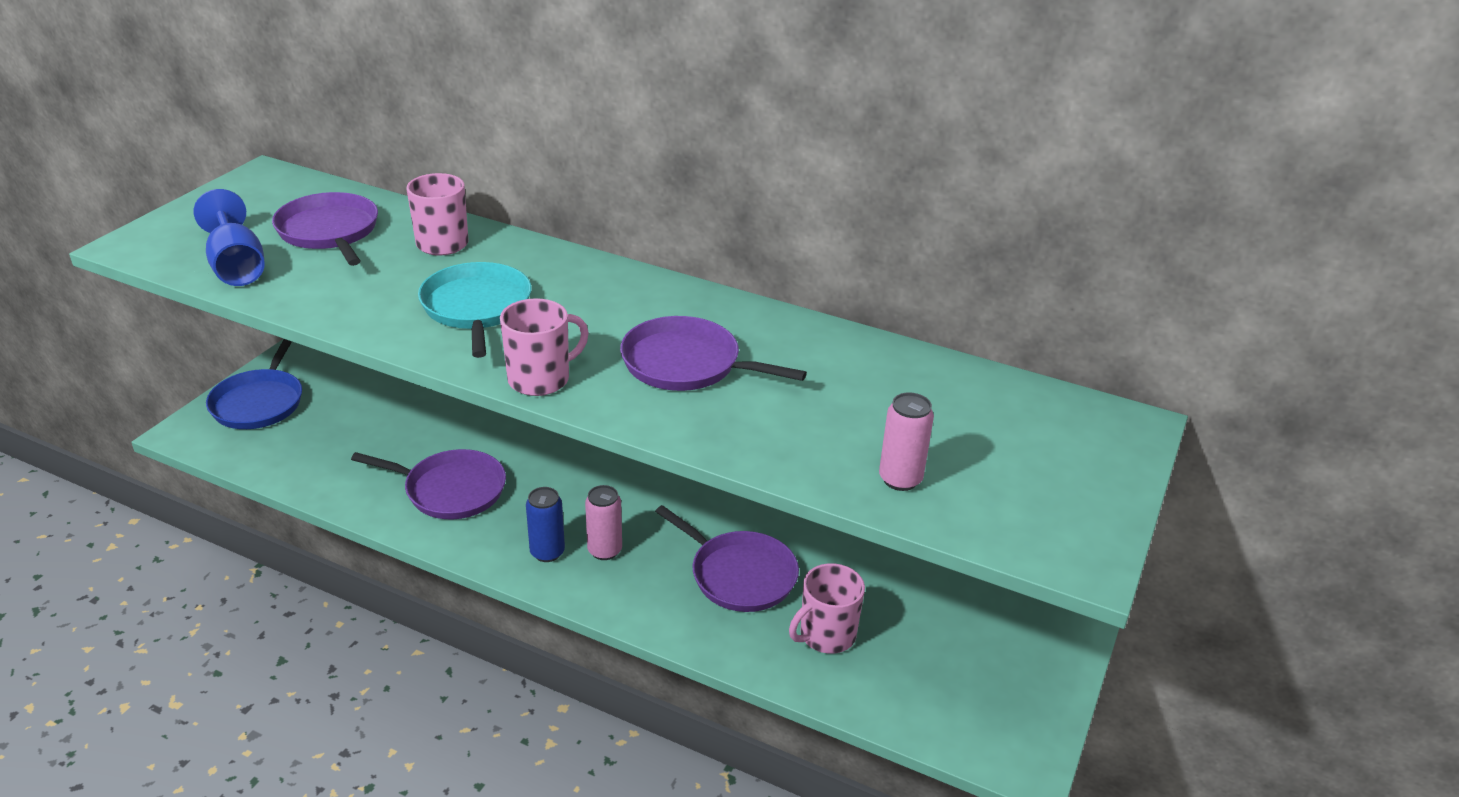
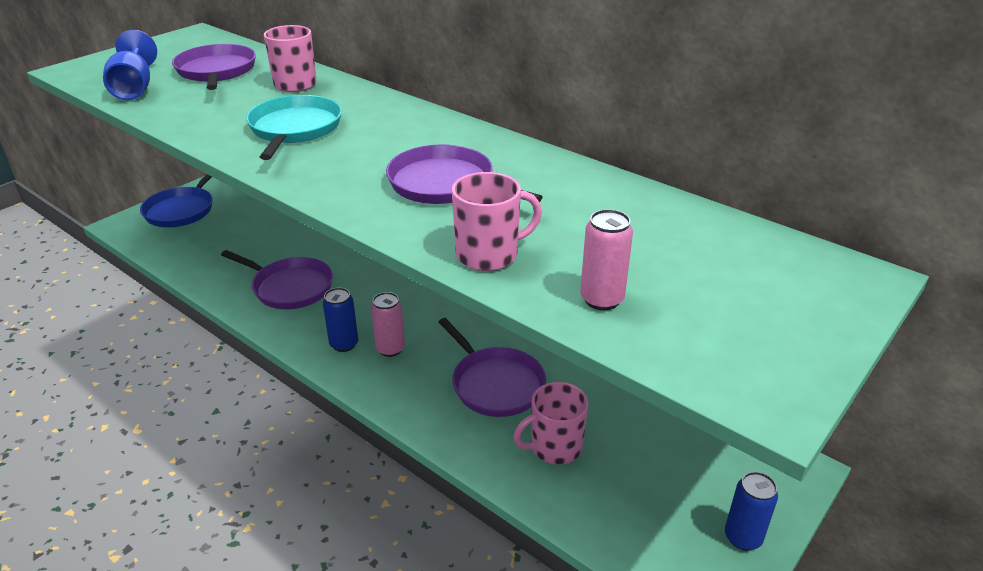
camera: 15 degrees right, 0 degrees up
(541, 379) = (315, 184): pink mug -> pink mug (489, 255)
(1039, 697) = (743, 537): none -> blue can

